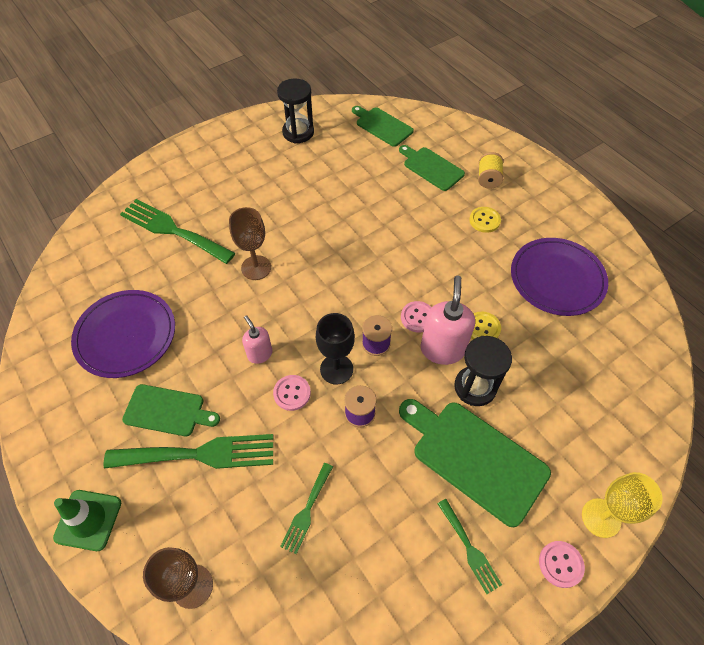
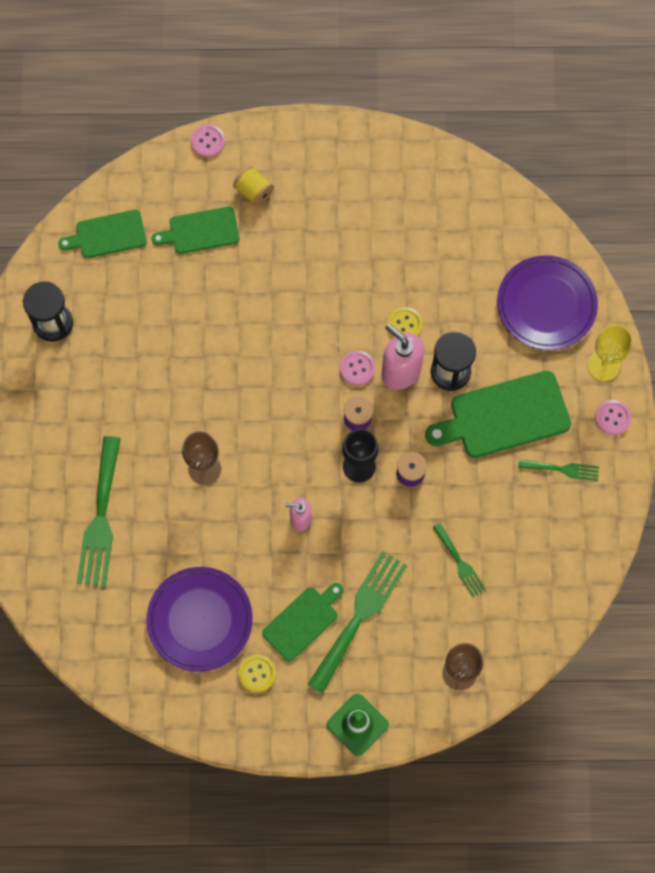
camera: 55 degrees left, 15 degrees up
(172, 230) = (100, 519): green fork -> green fork turned 60 degrees counterclockwise
(292, 393) = (356, 515): pink button -> pink button (208, 141)
(484, 220) = (299, 234): yellow button -> yellow button (257, 673)
(557, 279) = (403, 227): purple plate -> purple plate (546, 305)

